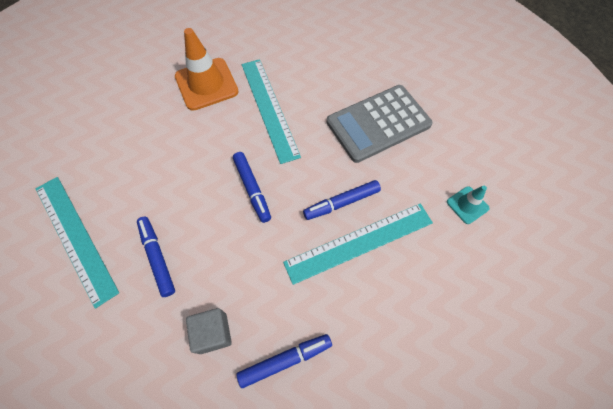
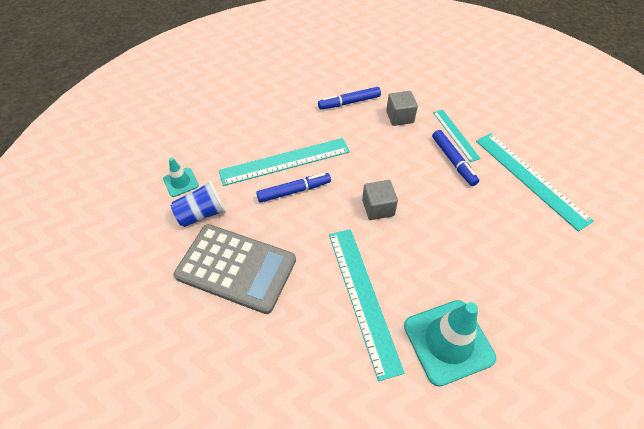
camera: 175 degrees left, 10 degrees down
(142, 303) = (455, 135): none -> turquoise ruler
(206, 84) = (448, 341): orange traffic cone -> turquoise traffic cone
(252, 189) = (378, 208): blue marker -> grey cube
(378, 123) = (236, 268): grey calculator -> grey calculator turned 45 degrees clockwise
(428, 170) = (202, 214): none -> blue cup

